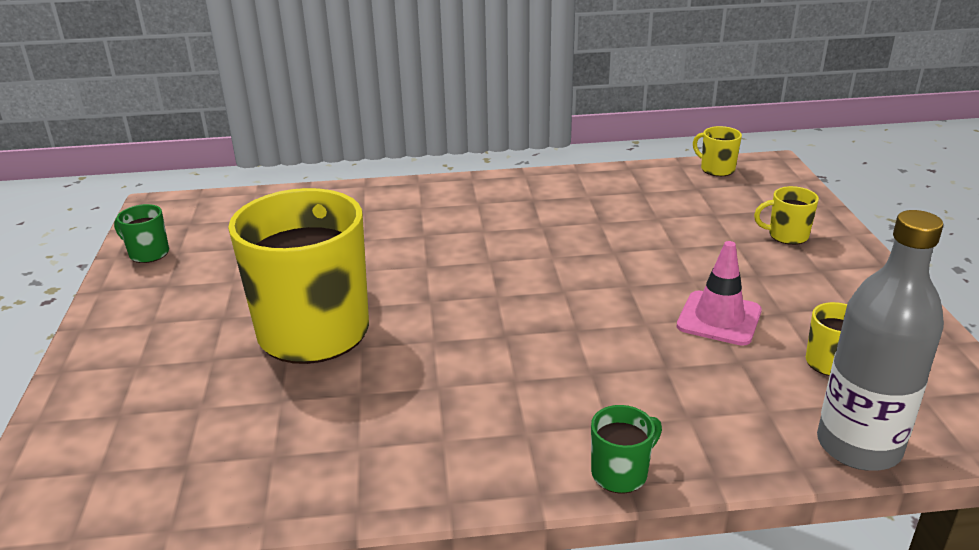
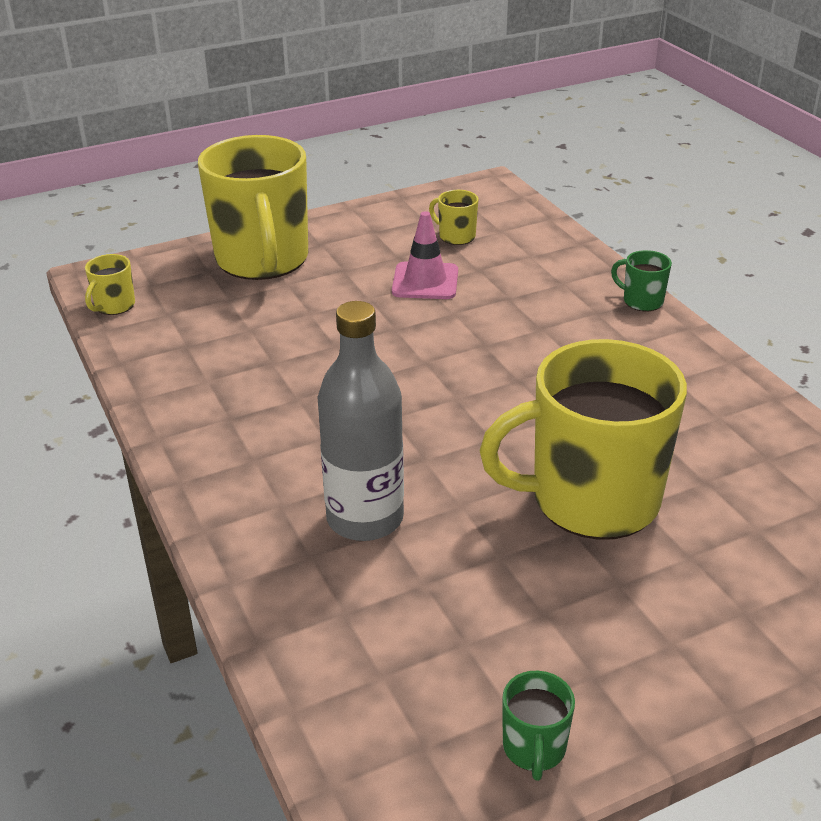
camera: 110 degrees left, 5 degrees up
(786, 235) = (262, 260): yellow mug -> yellow mug, size x2.50
(858, 446) = (544, 226): grey bottle -> grey bottle (365, 518)

